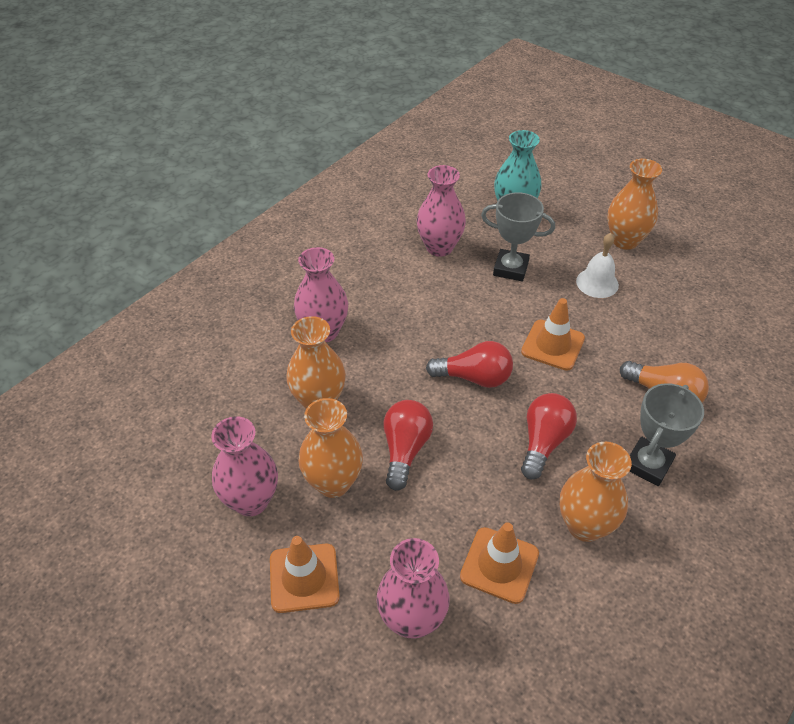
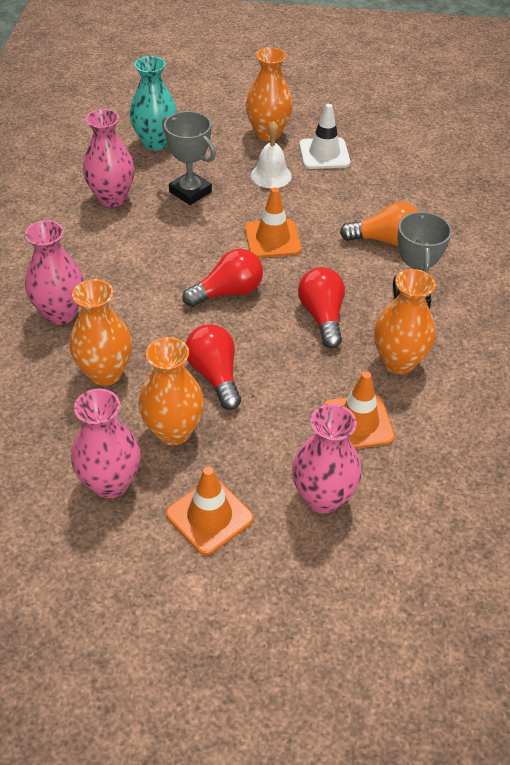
camera: 35 degrees left, 0 degrees up
(510, 269) = (190, 192): grey trophy -> grey trophy turned 60 degrees clockwise
(666, 282) = (324, 154): none -> white traffic cone

